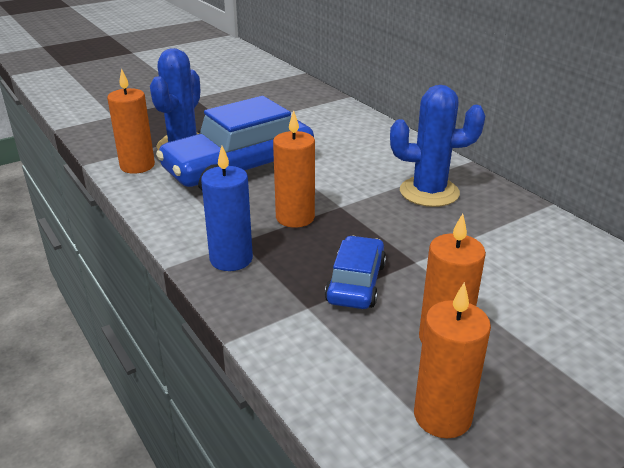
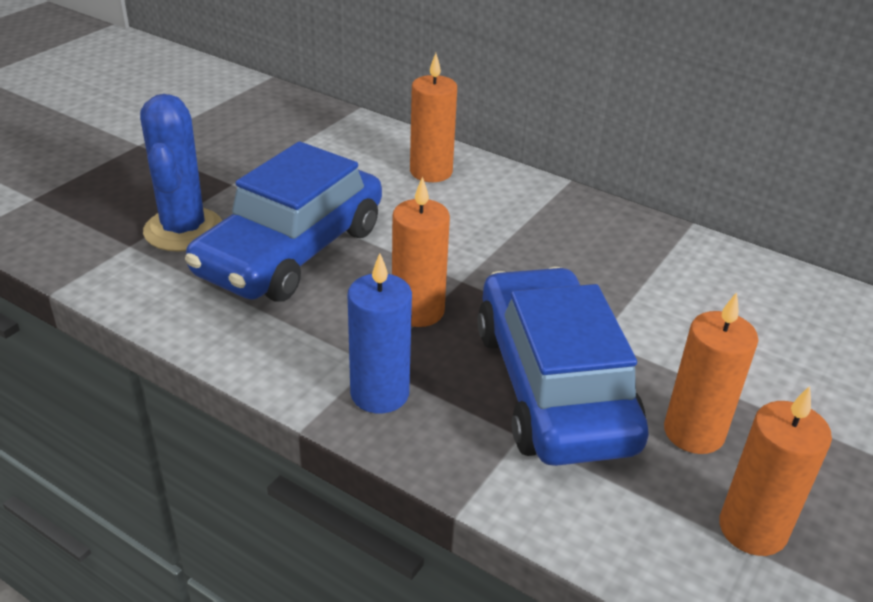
camera: 25 degrees left, 5 degrees up
(137, 166) = (139, 278): orange candle -> orange candle (431, 172)
(356, 283) = (553, 386): blue car -> blue car, size x1.91
(429, 192) = (552, 236): blue cactus -> none

